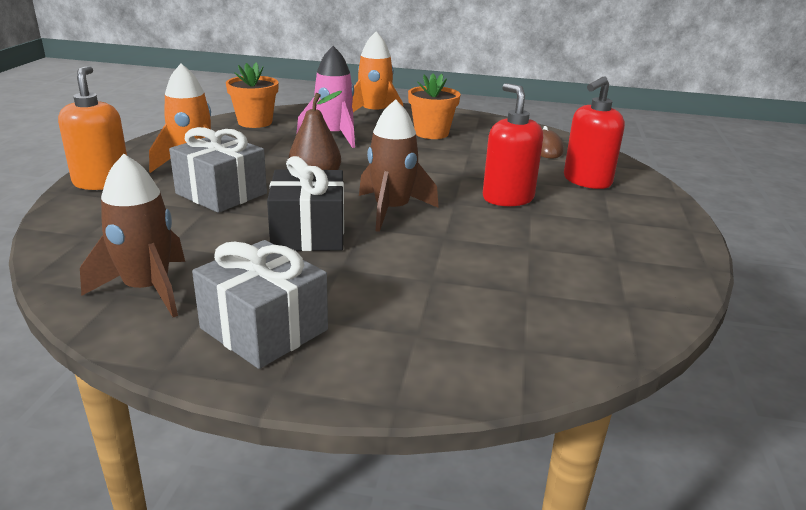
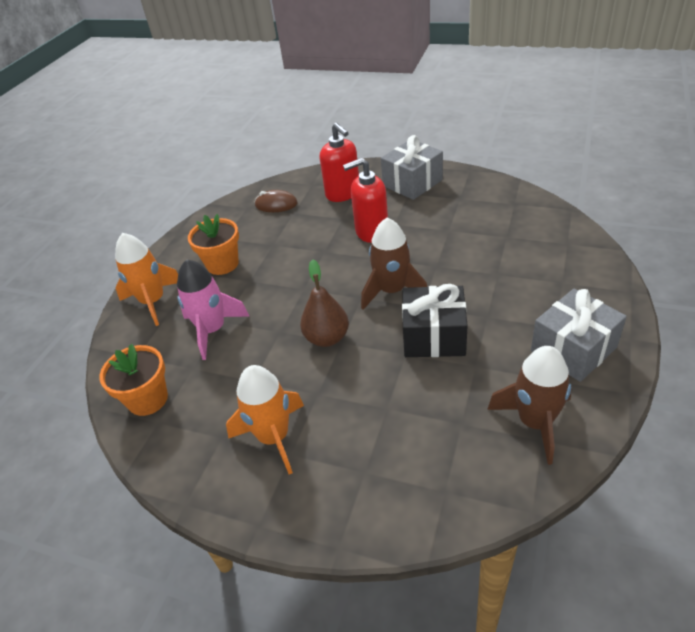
camera: 75 degrees left, 15 degrees up
(102, 182) = (316, 513): orange soap dispenser -> none
(221, 193) = (353, 402): grey gift -> grey gift (412, 183)

